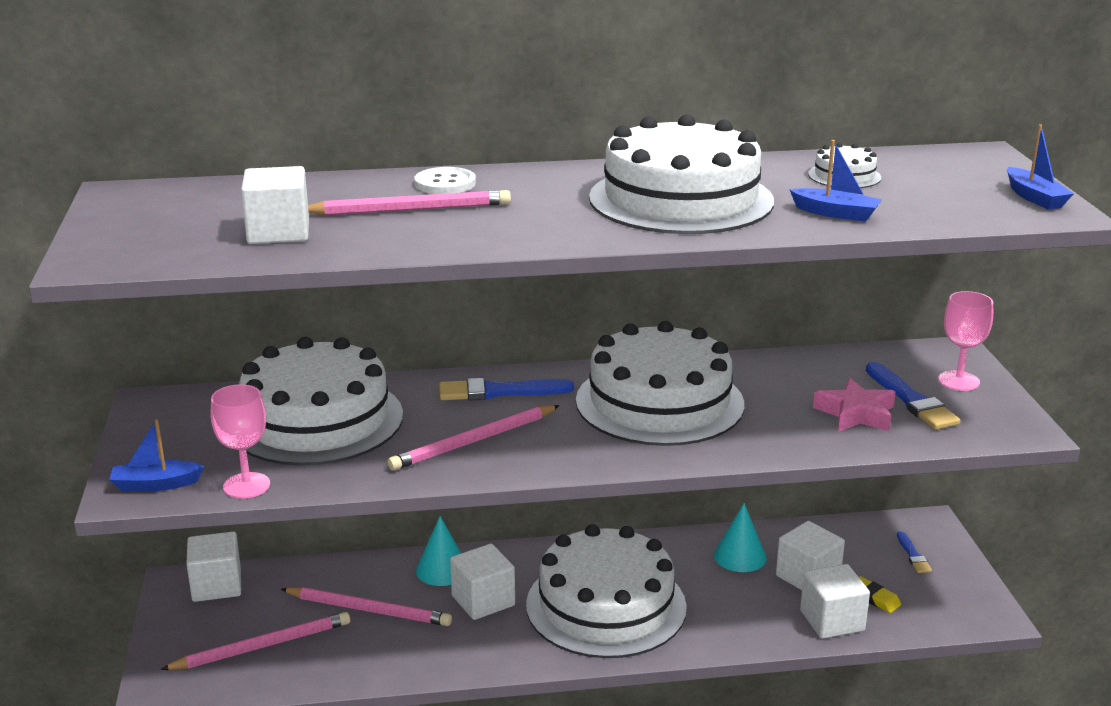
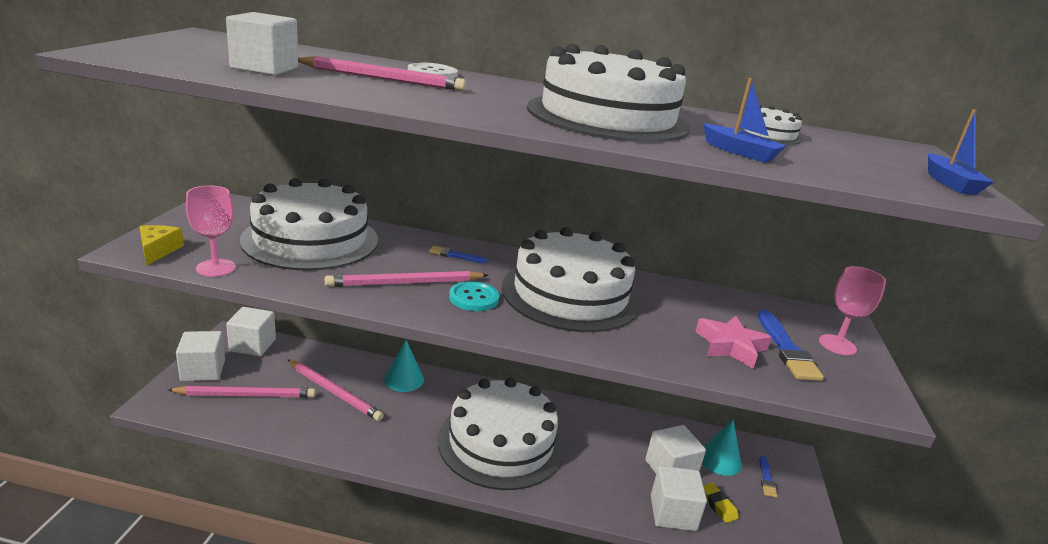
camera: 15 degrees right, 0 degrees up
(156, 484) = (158, 250): blue boat -> yellow cheese
(483, 601) = (416, 410): white cube -> white cube (203, 370)
(498, 392) = (455, 255): blue brush -> blue brush, size x0.56
(561, 437) = (474, 298): none -> turquoise button
(740, 556) = (624, 436): turquoise cone -> turquoise cone (719, 460)

